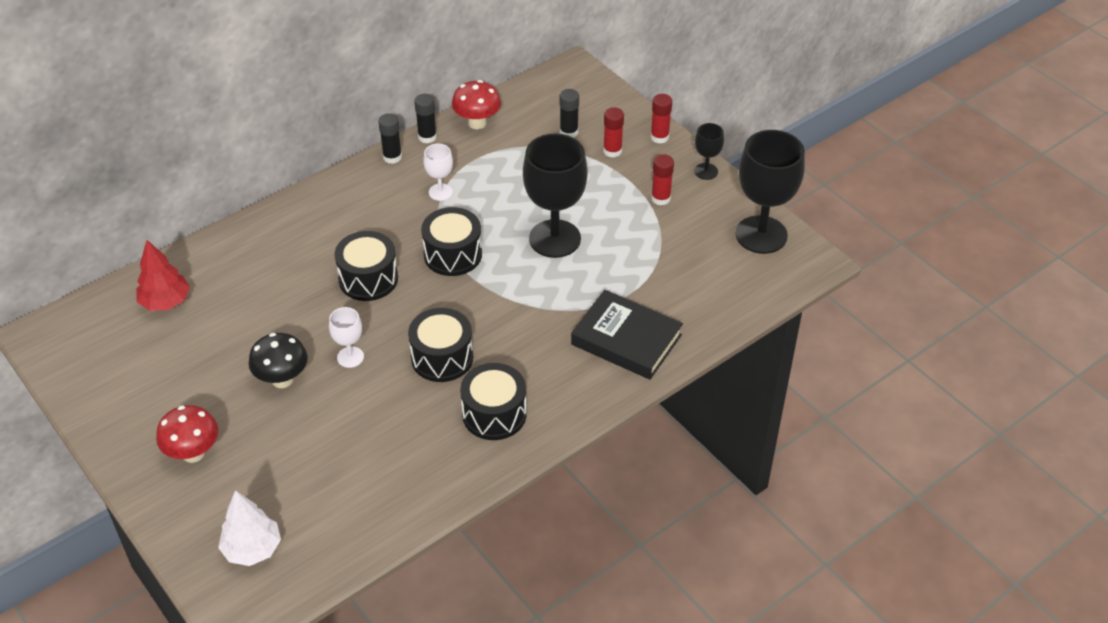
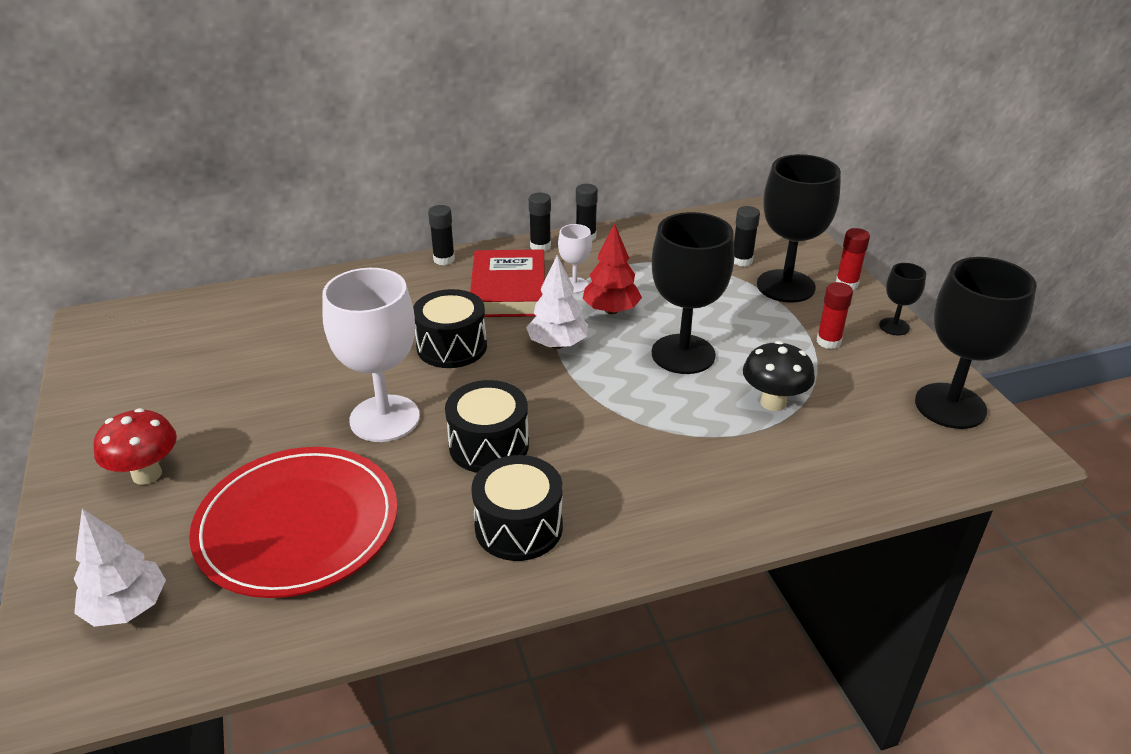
camera: 20 degrees right, 10 degrees down
(166, 302) = (232, 321): red tree -> red tree (611, 310)
(282, 379) = (296, 423): black mushroom -> black mushroom (773, 402)
(314, 192) = (444, 259): none -> black glue stick
(335, 458) = (297, 525): none -> red plate
(350, 357) = (384, 418): white goblet -> white goblet, size x2.08
(387, 211) = (508, 290): none -> red book
(453, 254) = (557, 344): black drum -> white tree
(477, 123) = (644, 235): red mushroom -> none
(612, 151) = (785, 286): red glue stick -> black goblet
(626, 340) = (729, 483): black book -> none

